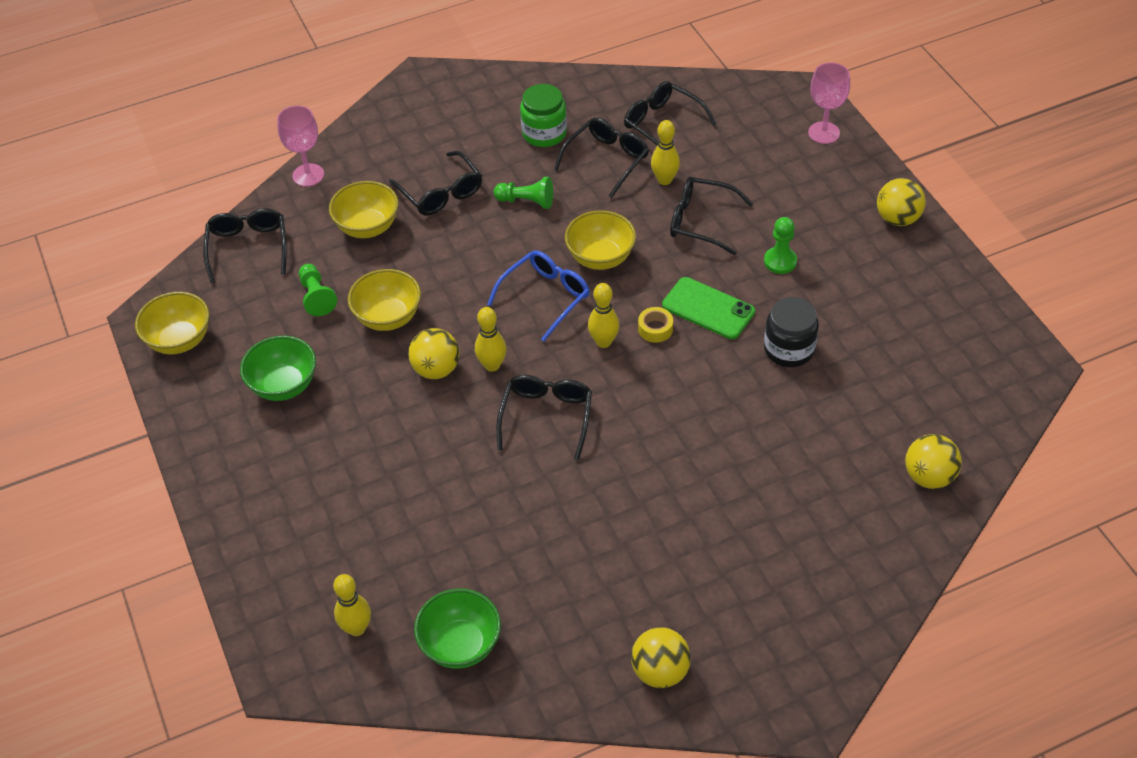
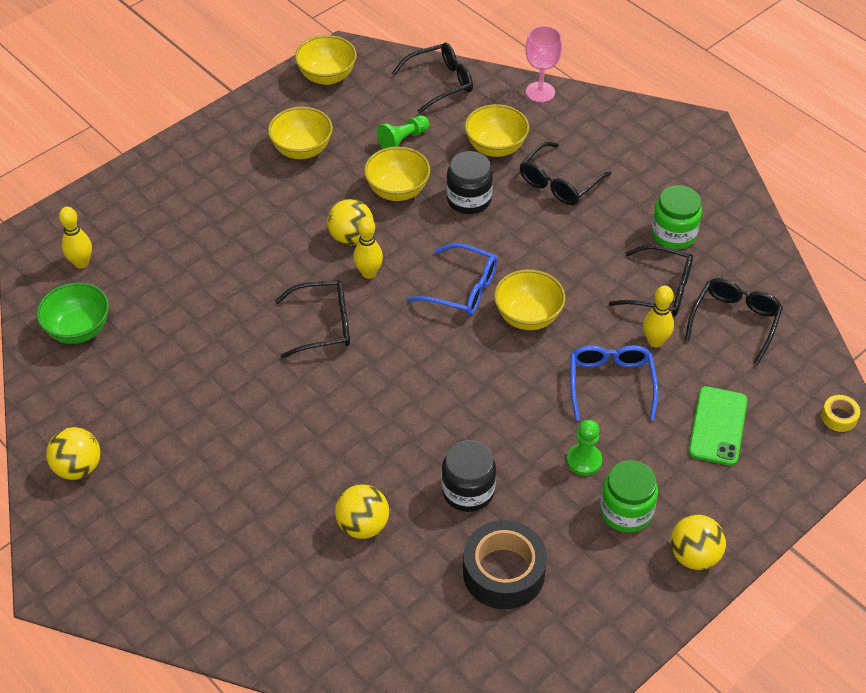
camera: 70 degrees right, 0 degrees up
(284, 385) = (302, 150): green bowl -> yellow bowl
(429, 264) = (469, 199): none -> black jar
(527, 201) = (576, 245): green pawn -> none
(603, 342) = (424, 344): yellow bowling pin -> none
(655, 329) = (454, 379): yellow tape -> yellow tape (839, 417)
(701, 221) = (610, 383): black glasses -> blue glasses
(708, 308) = (496, 414): green phone -> green phone (718, 426)
(823, 133) = (795, 463): pink goblet -> none
(841, 248) = (626, 511): none -> green jar
(883, 345) = (503, 572): none -> black tape
(929, 477) = (343, 641): yellow ball -> yellow ball (363, 525)

